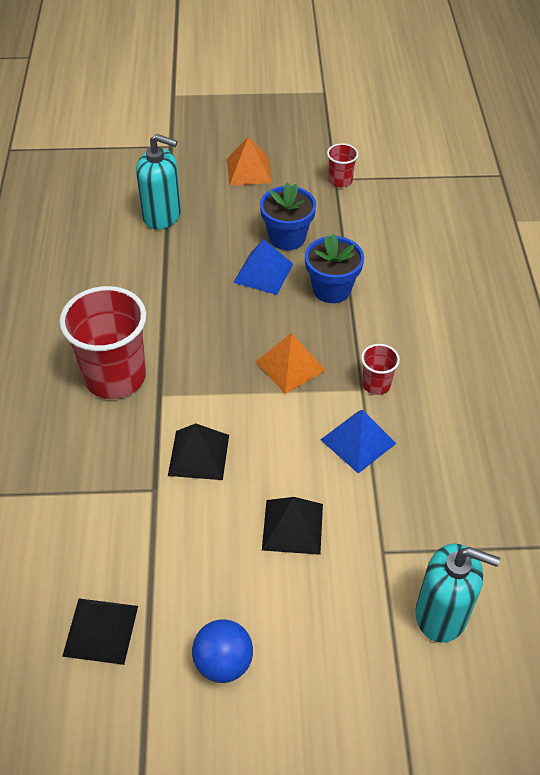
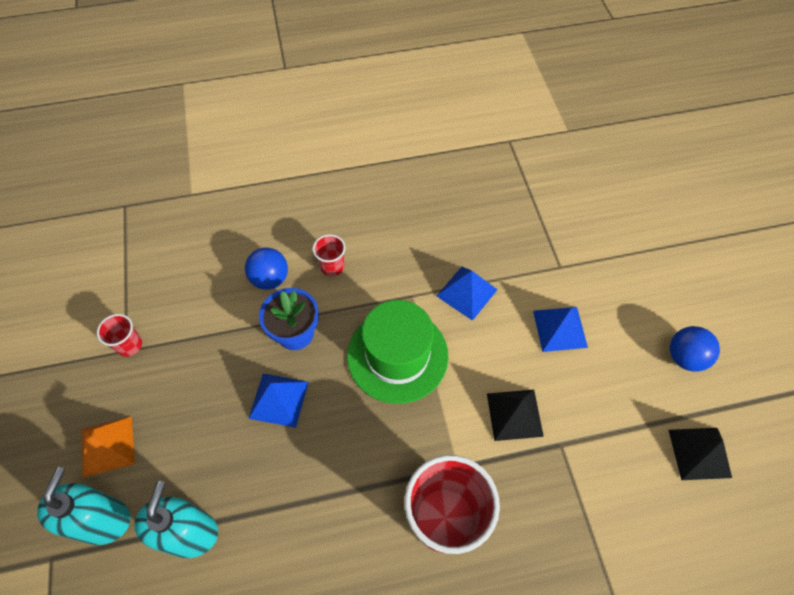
camera: 100 degrees left, 10 degrees up
(287, 237) = (223, 385): blue flower pot -> none
(290, 366) = (397, 355): orange pyramid -> green hat
(293, 526) = (560, 328): black pyramid -> blue pyramid
(376, 384) = (404, 285): red cup -> red cup (332, 266)
(399, 275) = (270, 279): none -> blue ball
(442, 614) = (594, 229): turquoise soap dispenser -> turquoise soap dispenser (104, 520)

